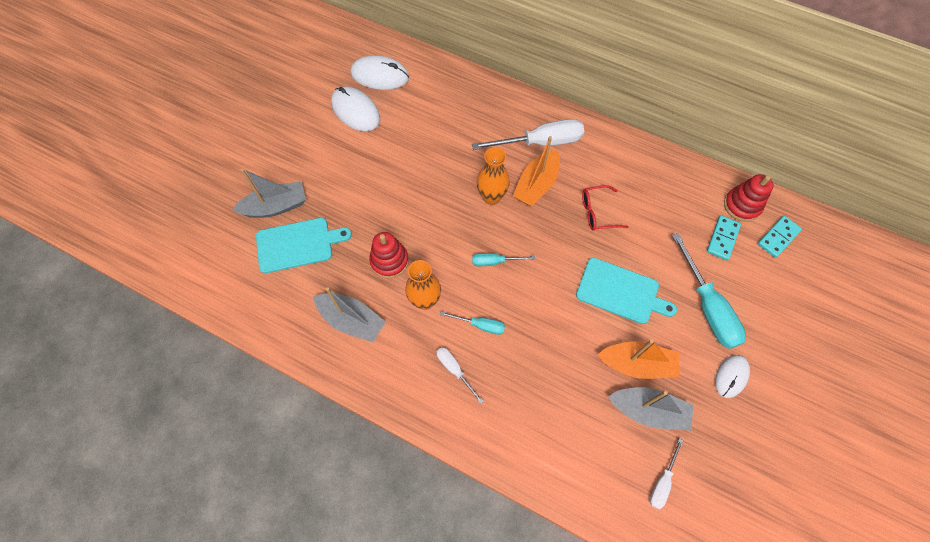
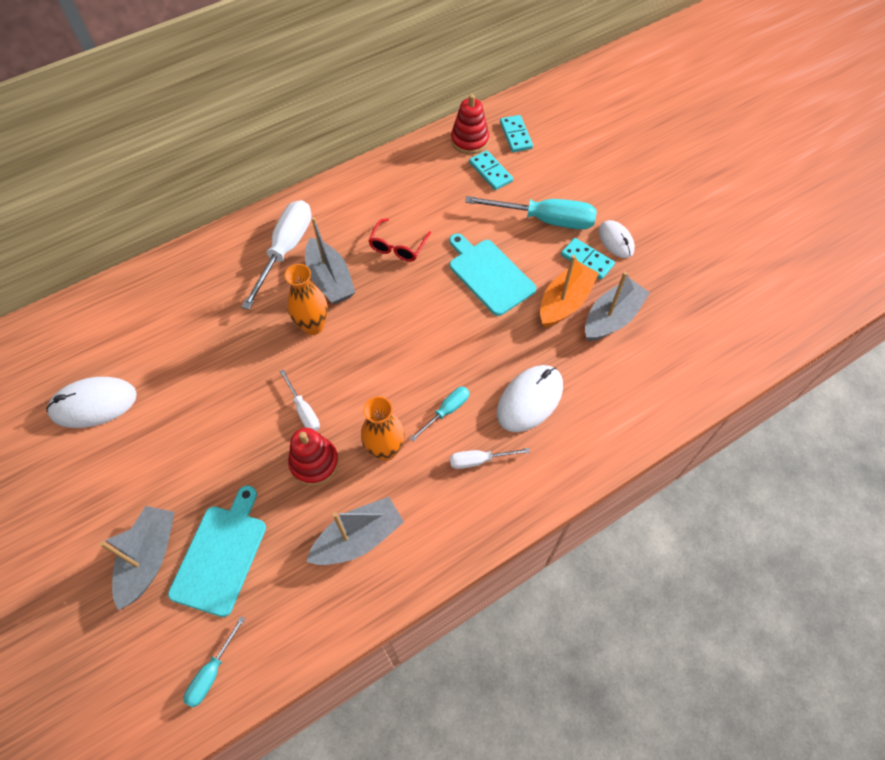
camera: 60 degrees left, 5 degrees down
(380, 75) = (68, 354): white mouse -> white mouse (530, 399)
(495, 261) = (387, 361): turquoise screwdriver -> turquoise screwdriver (212, 672)
(536, 185) = (330, 280): orange boat -> grey boat
(620, 292) = (489, 275): turquoise cutting board -> turquoise cutting board turned 90 degrees counterclockwise
(662, 481) = (678, 343): white screwdriver -> white screwdriver (303, 410)
(692, 361) = (587, 260): none -> turquoise domino

